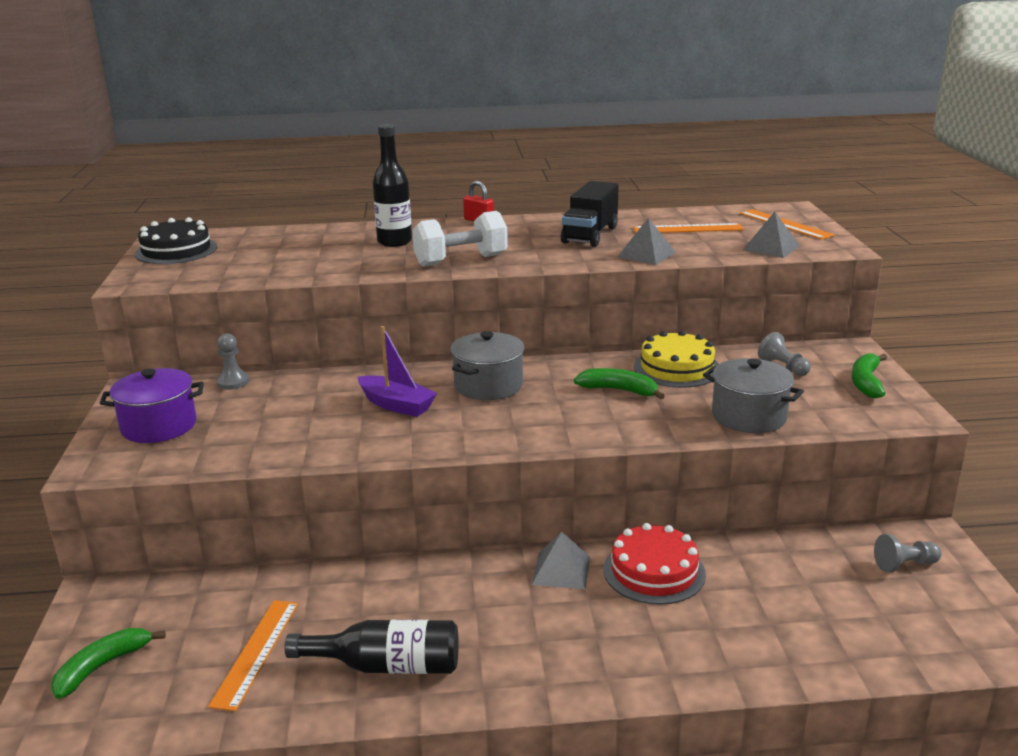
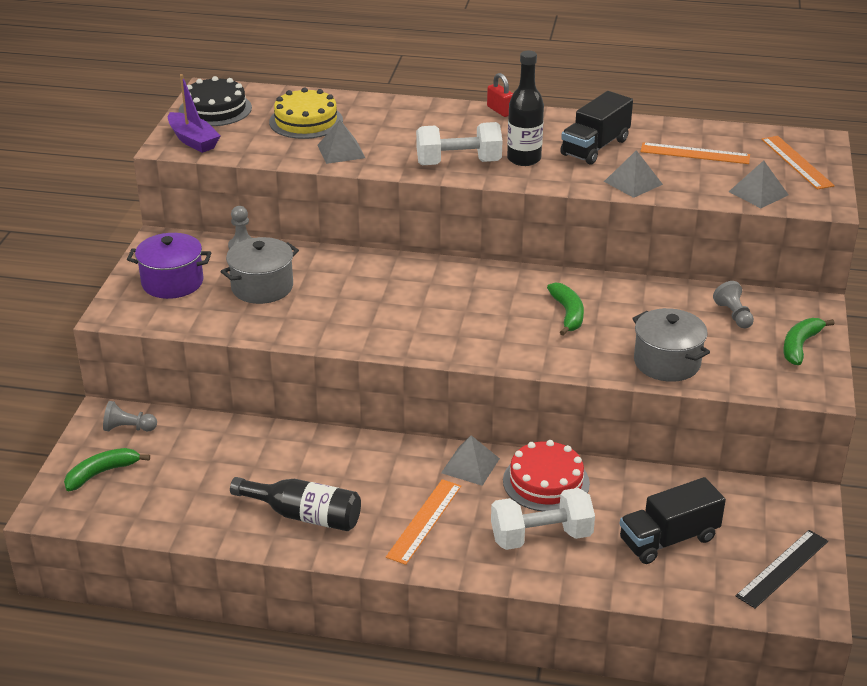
camera: 15 degrees right, 10 degrees up
(256, 652) = (212, 485): orange ruler -> orange ruler (424, 521)
(330, 266) = (341, 151): none -> grey pyramid
(394, 242) = (409, 128): black bottle -> black bottle (524, 159)
(396, 405) = (369, 295): purple boat -> purple boat (193, 140)
(488, 386) = (456, 288): grey pot -> grey pot (262, 287)
(619, 390) = (568, 314): green banana -> green banana turned 45 degrees clockwise
(677, 368) = (634, 299): yellow cake -> yellow cake (306, 121)
(682, 632) = (541, 537): none -> white dumbbell
(822, 606) = (668, 539): none -> black truck
(904, 565) = (764, 519): grey pawn -> grey pawn (128, 428)
(960, 612) = (782, 568): none -> black ruler

